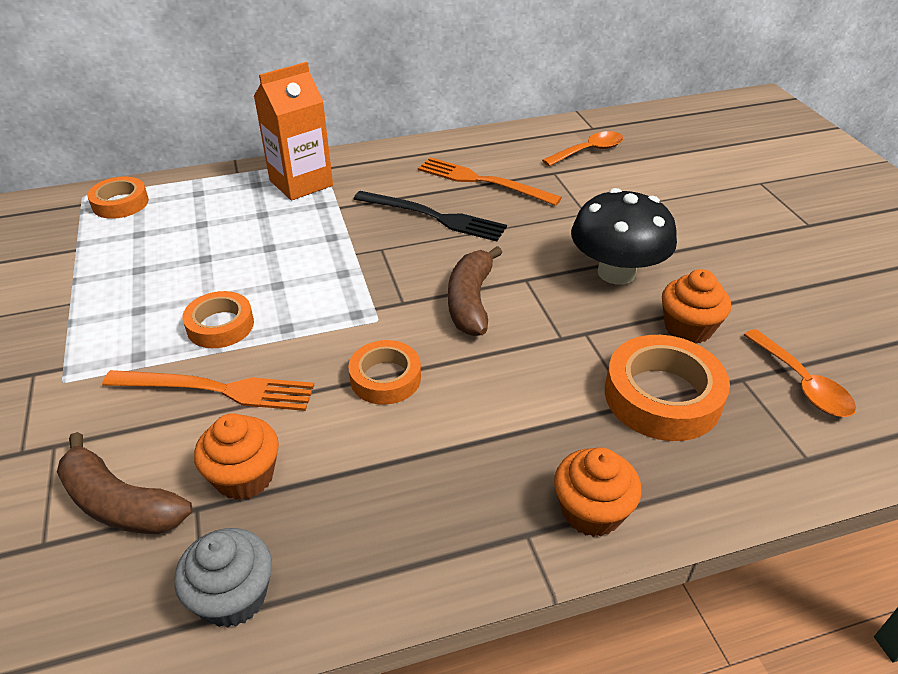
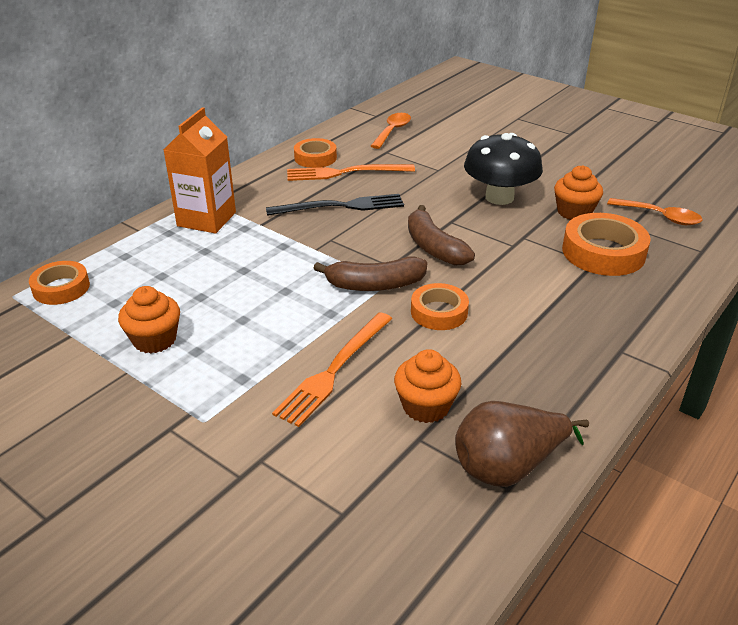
camera: 35 degrees left, 5 degrees down
(120, 503) = (363, 463): brown banana -> brown banana (374, 285)
(217, 389) = (334, 370): orange fork -> orange fork turned 150 degrees clockwise
(220, 325) = (279, 332): orange tape -> orange tape (315, 158)
(233, 597) = (508, 467): grey cupcake -> brown pear
(591, 511) = (637, 324): orange cupcake -> orange cupcake (154, 340)

